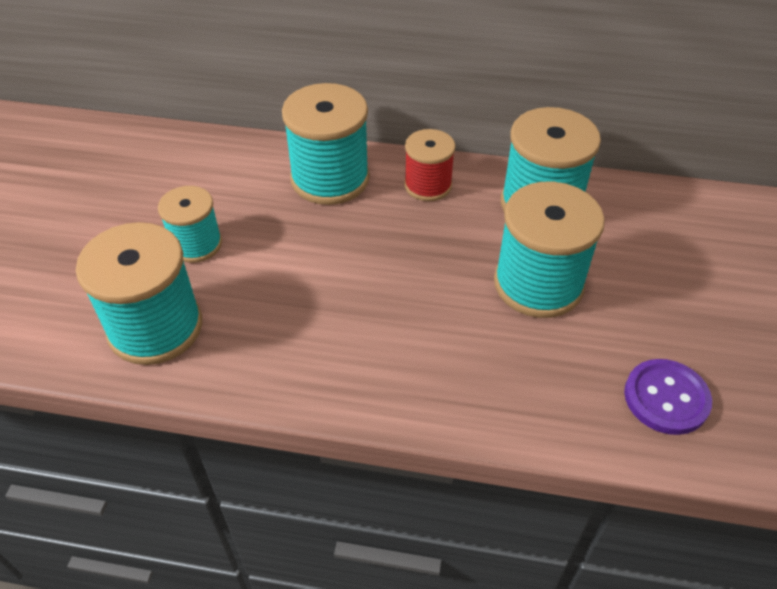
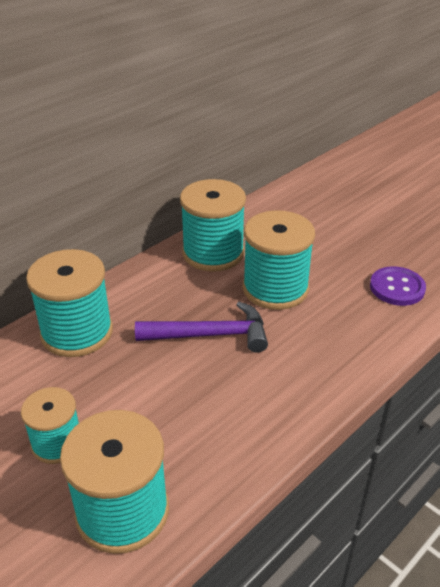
camera: 55 degrees left, 10 degrees down
(414, 270) = (211, 335): none -> purple hammer
(428, 185) = (141, 289): red spool -> none

